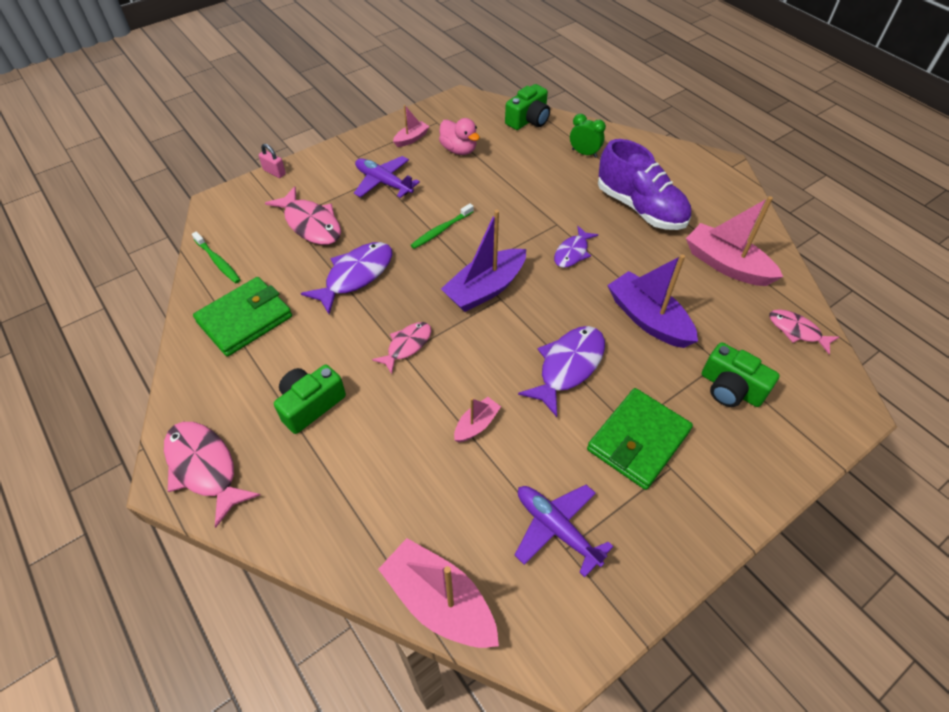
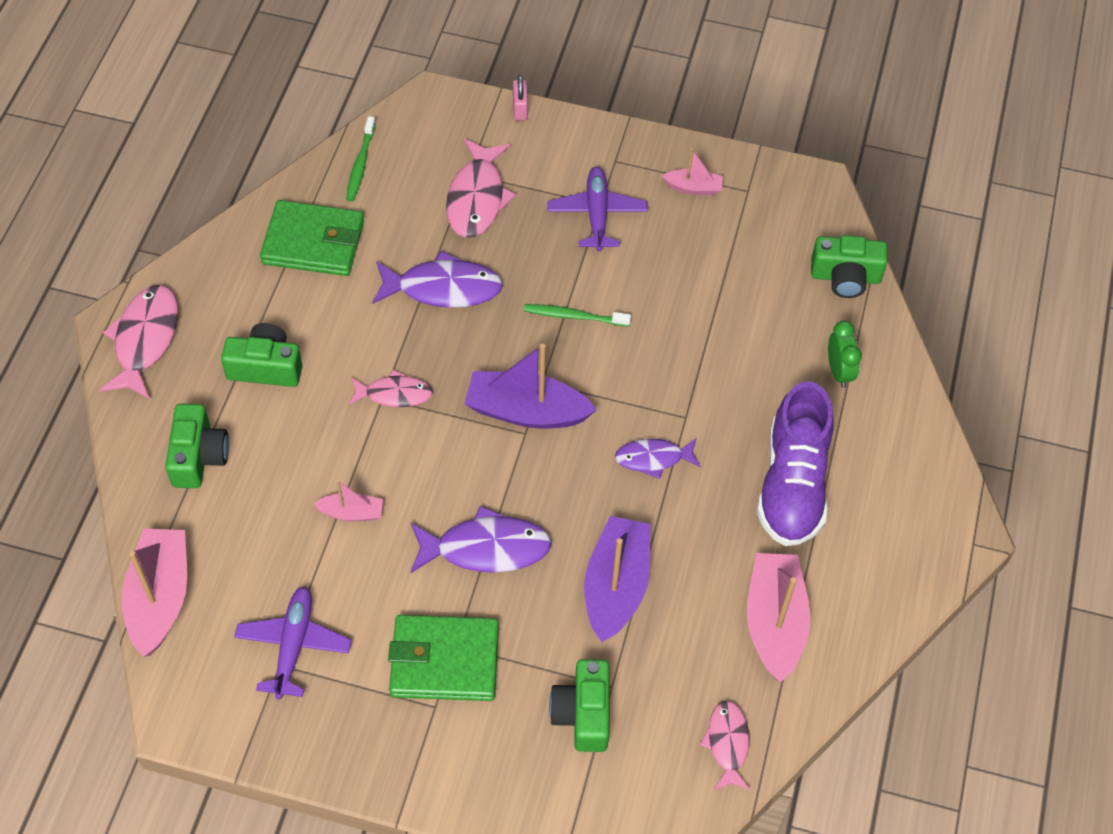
camera: 50 degrees right, 5 degrees up
(340, 494) = (198, 456): none -> green camera
(459, 150) = (719, 245): pink duck -> none

